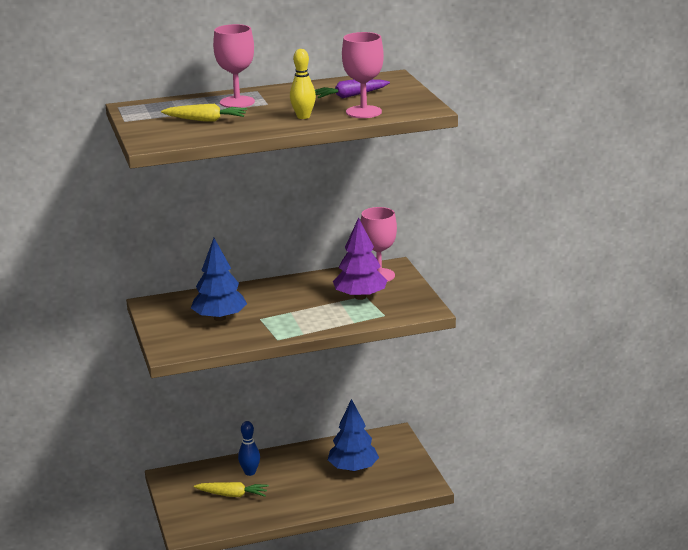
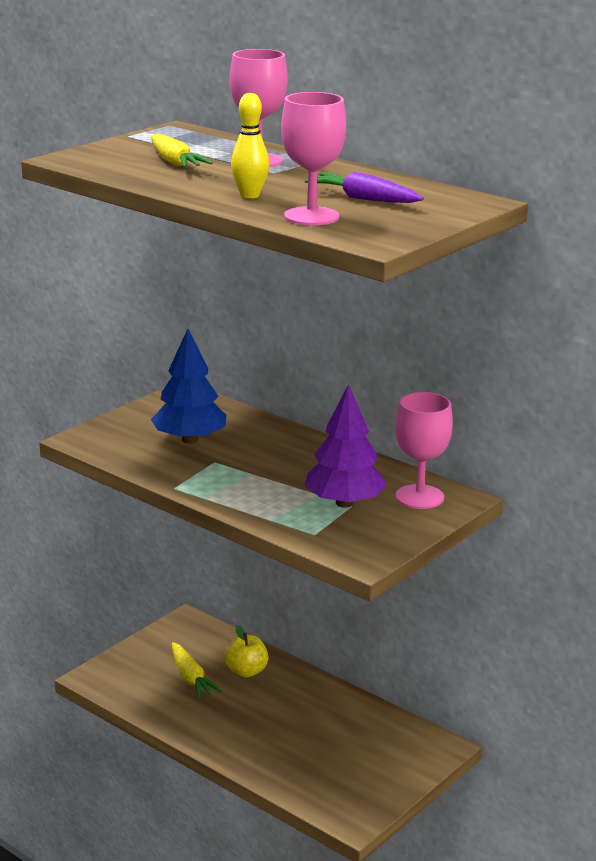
camera: 55 degrees right, 0 degrees up
(250, 472) = (246, 671): blue bowling pin -> yellow apple
(353, 468) = (330, 743): blue tree -> none

